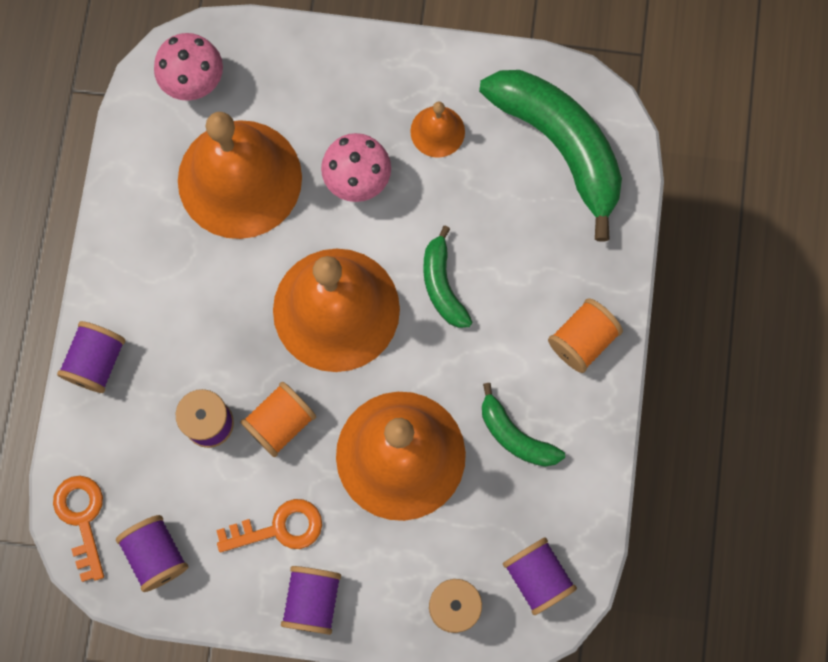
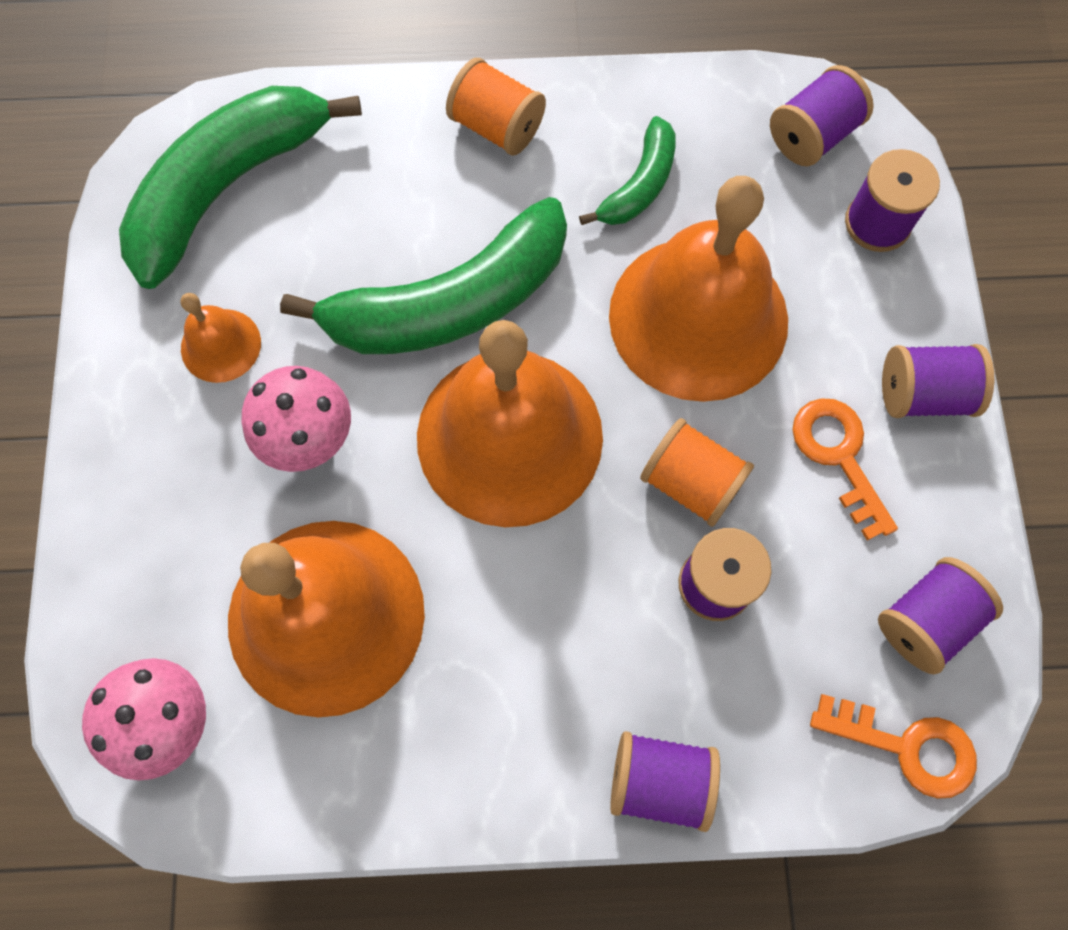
camera: 100 degrees left, 5 degrees down
(82, 519) = (906, 746): orange key -> orange key turned 135 degrees counterclockwise
(442, 285) = (449, 303): green banana -> green banana, size x1.96

